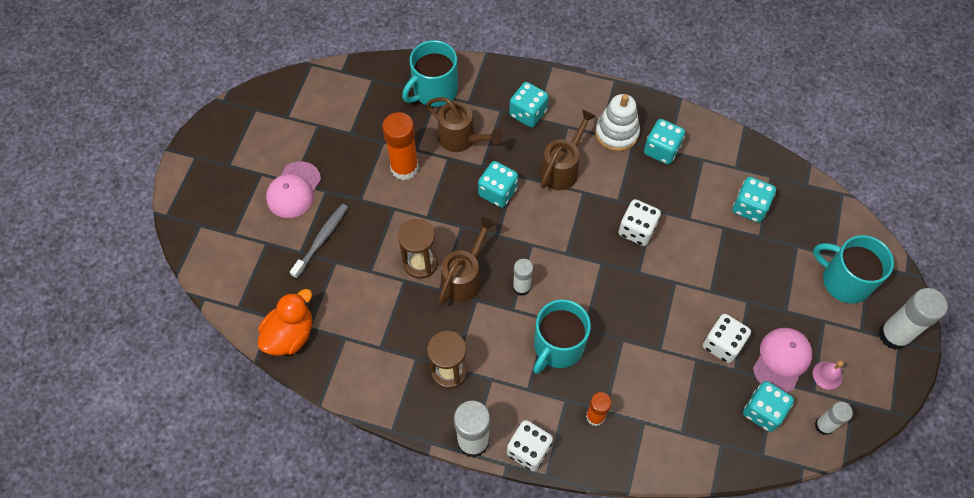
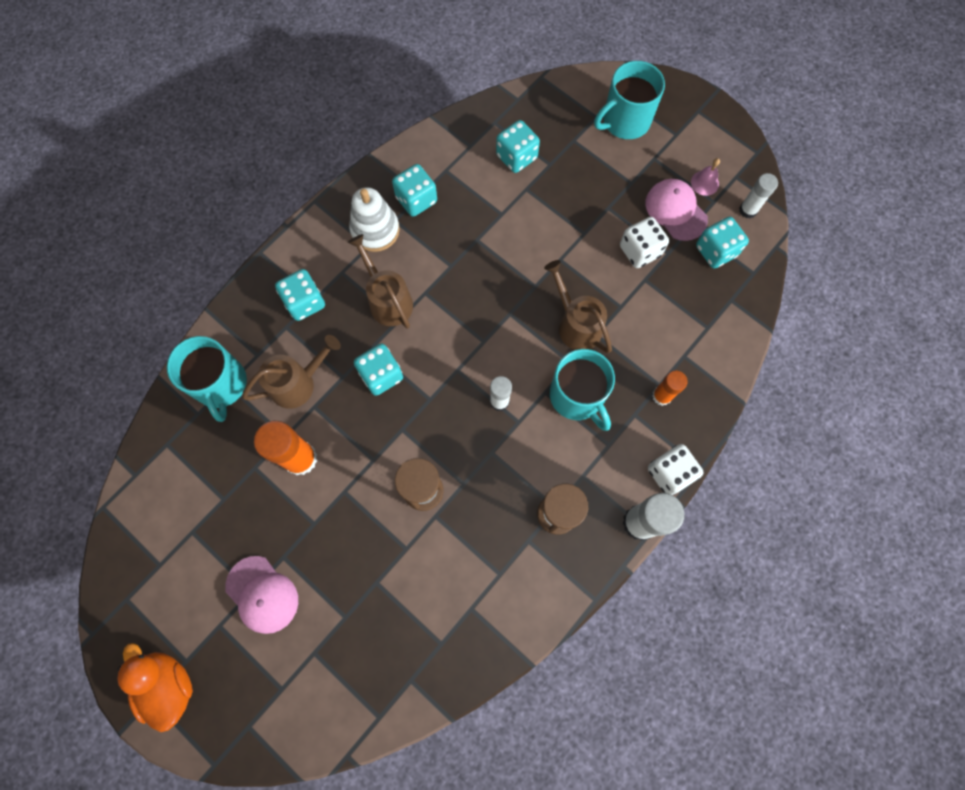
camera: 65 degrees left, 10 degrees up
(290, 335) = (440, 668): orange duck -> orange duck (168, 684)
(321, 240) = (342, 587): grey toothbrush -> none
(464, 277) = (461, 452): brown watering can -> brown watering can (575, 324)
(637, 230) = (491, 265): white dice -> none
(894, 335) = (691, 112): white glue stick -> none

